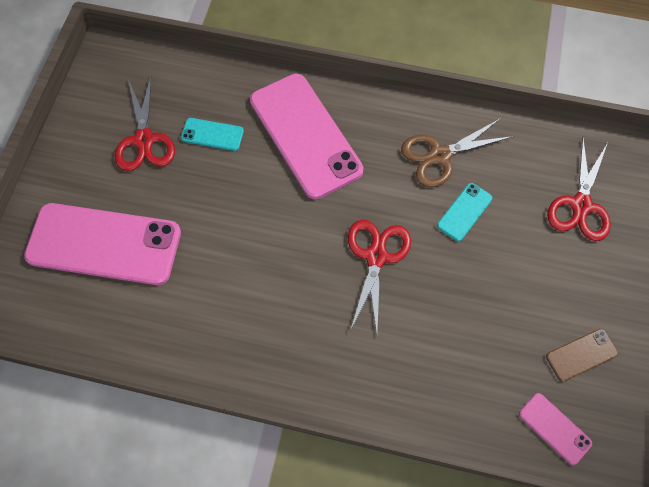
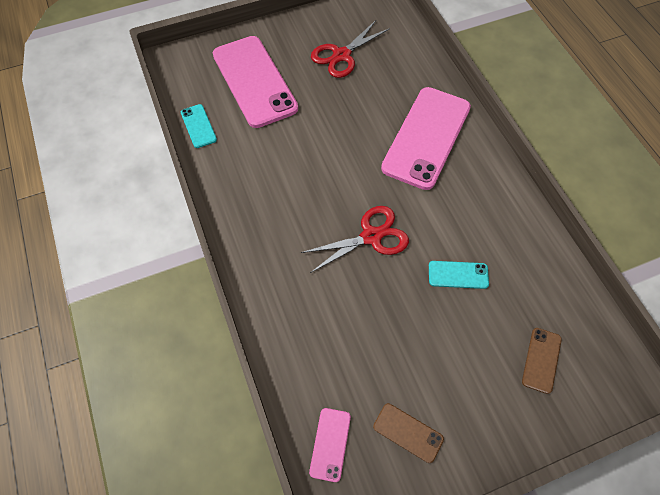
camera: 55 degrees right, 5 degrees down
(212, 134) = (378, 87): turquoise phone -> turquoise phone (198, 126)
(439, 156) = (489, 231): brown scissors -> none
(581, 206) = (541, 360): red scissors -> brown phone

